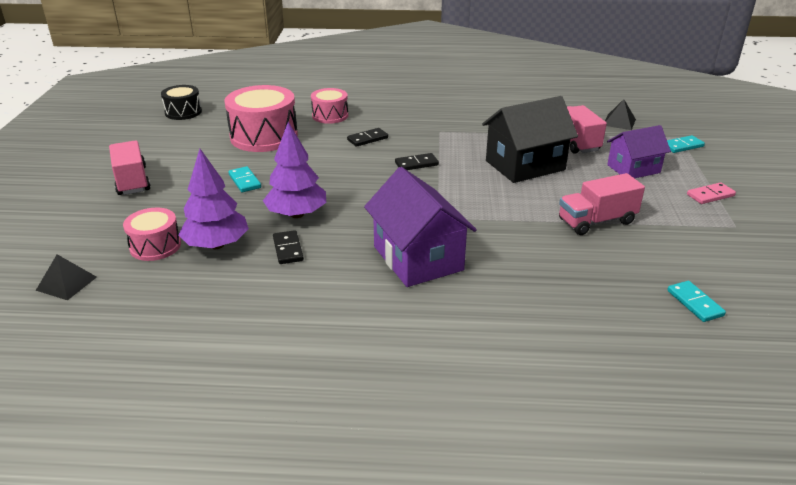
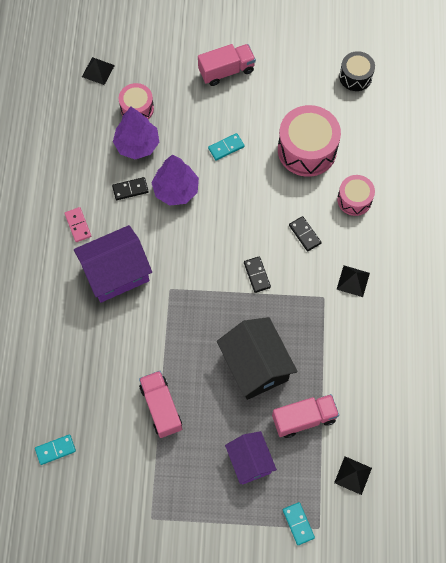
camera: 90 degrees right, 35 degrees up
(420, 118) = (353, 281): none -> black pyramid
(710, 195) = (201, 516): pink domino -> pink domino (78, 225)

